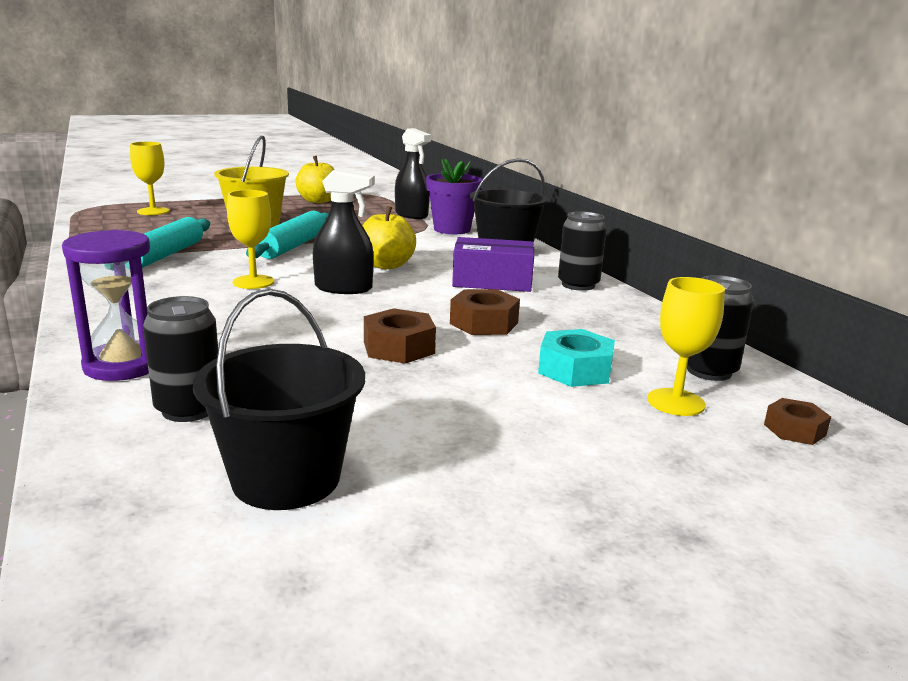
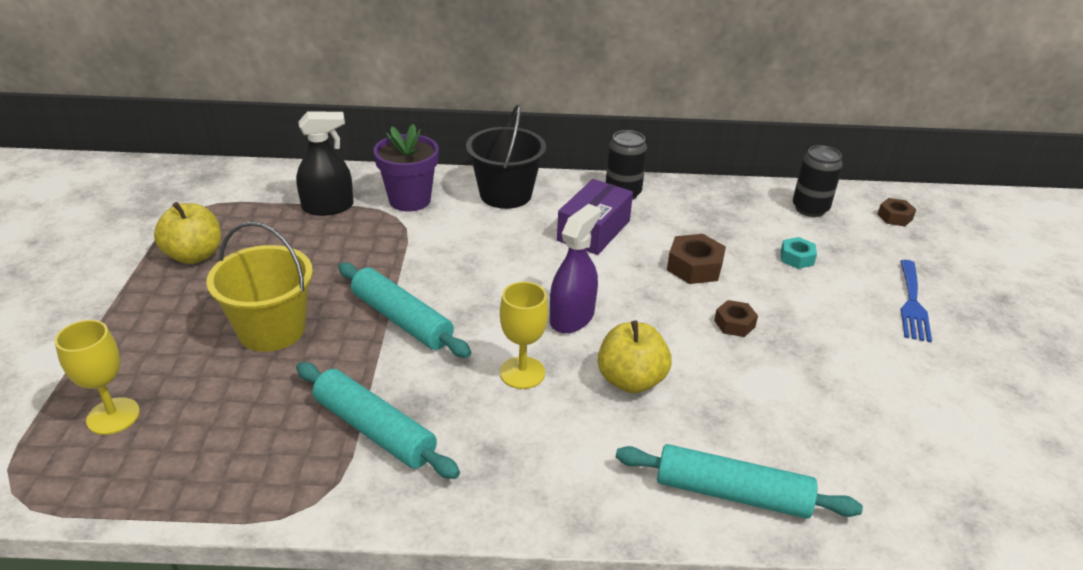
camera: 65 degrees left, 15 degrees up
(123, 365) = (732, 493): purple hourglass -> turquoise rolling pin
(189, 409) = (832, 461): black can -> none
(286, 479) = (943, 427): black bucket -> none
(343, 288) = (572, 317): black spray bottle -> purple spray bottle
(386, 265) = (513, 274): yellow apple -> yellow apple (631, 380)
(399, 348) = (734, 324): brown nut -> brown nut, size x0.63
(564, 450) = (912, 304): none -> blue fork
(575, 370) = (797, 258): turquoise nut -> turquoise nut, size x0.63
(676, 402) = (854, 240): yellow goblet -> none

